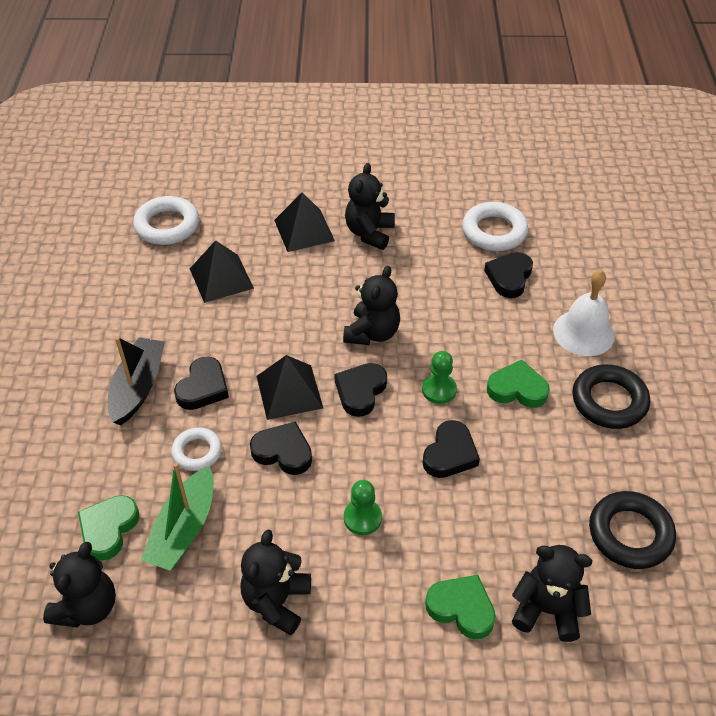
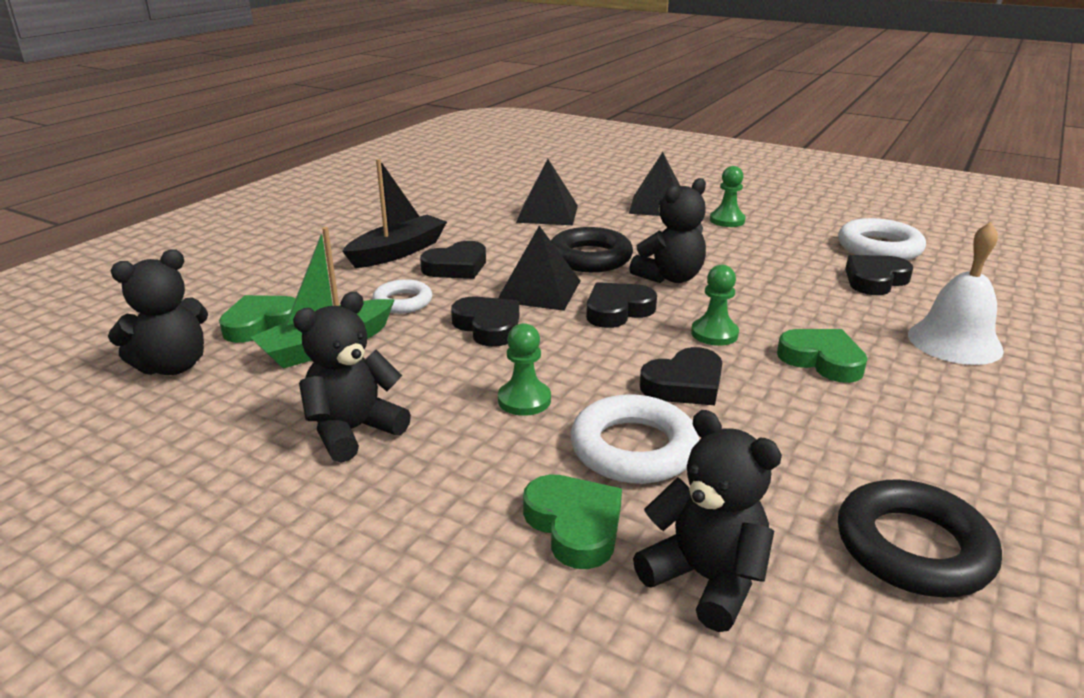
camera: 30 degrees right, 20 degrees down
(167, 225) = (530, 179): white ring -> white ring (633, 448)
(369, 233) = (727, 220): black teddy bear -> green pawn
(609, 401) = (958, 407): black ring -> black ring (590, 258)

